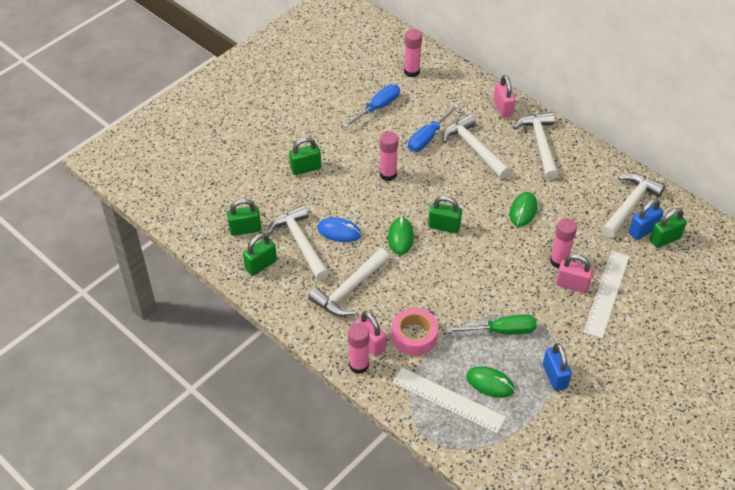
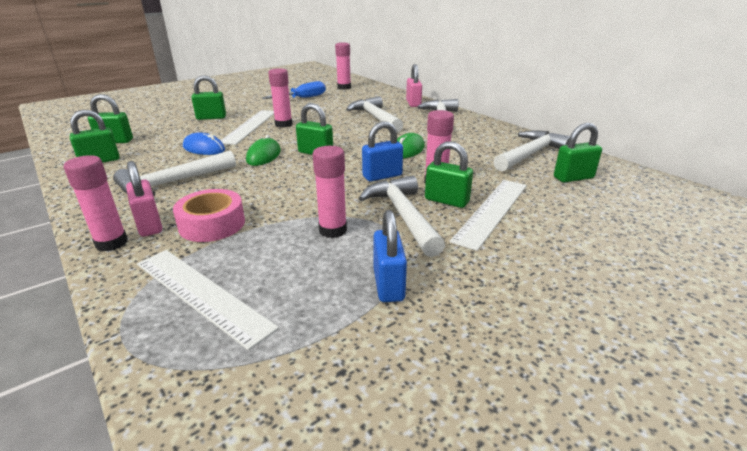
camera: 10 degrees right, 20 degrees down
(300, 243) = (157, 152): white hammer -> white hammer (403, 215)
(356, 182) = (249, 126): none -> white ruler
(428, 137) = (336, 111): blue screwdriver -> none
(490, 383) = (281, 282): green mouse -> none
(502, 331) = (333, 230): green screwdriver -> pink glue stick
(572, 284) = (446, 201): pink padlock -> green padlock
(643, 230) = (545, 170): blue padlock -> blue padlock (382, 176)

